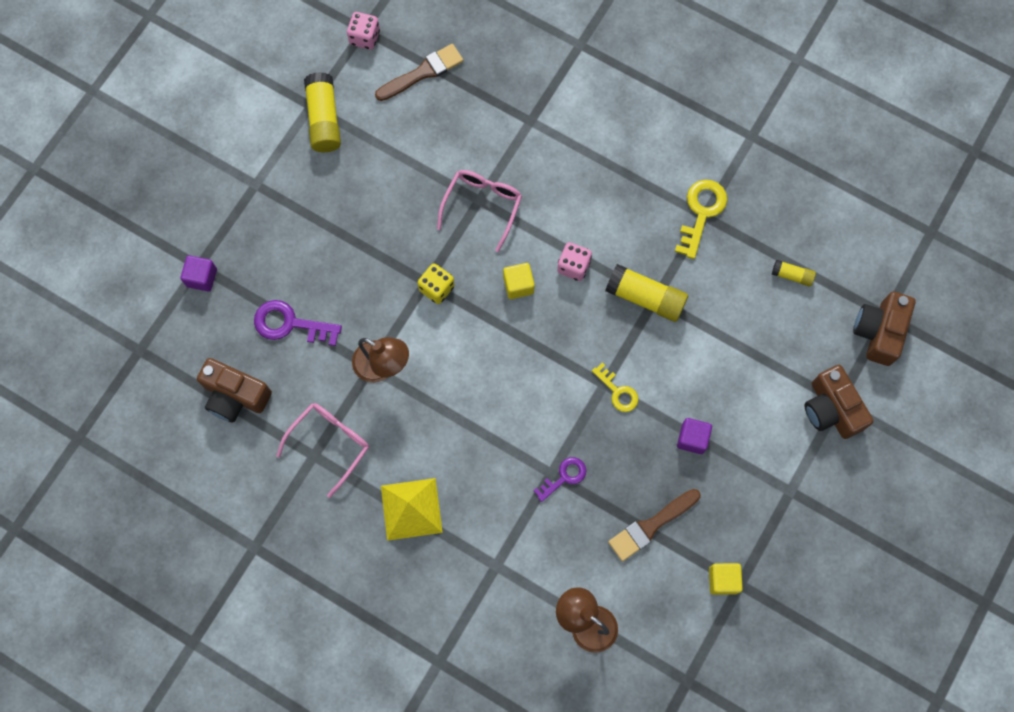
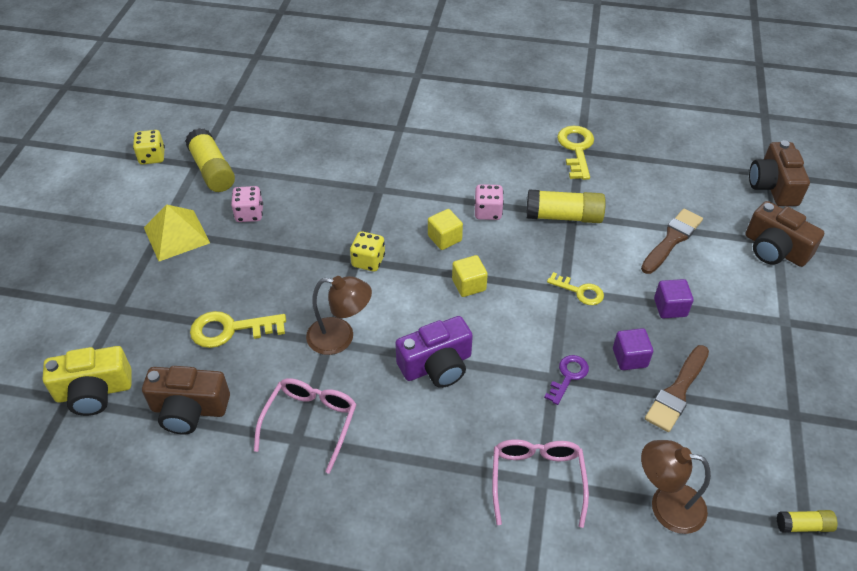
camera: 20 degrees left, 25 degrees down
(162, 350) = (94, 392): none -> yellow camera
(202, 277) = (123, 317): purple cube -> purple cube (629, 358)
(270, 80) = (152, 157): none -> yellow dice
(290, 324) = (230, 329): purple key -> yellow key
(365, 37) = (231, 111): pink dice -> pink dice (249, 214)
(411, 509) = (424, 456): yellow pyramid -> yellow pyramid (176, 235)
(423, 72) = (291, 120): brown brush -> brown brush (672, 239)
(455, 425) = (437, 365): none -> purple camera
(482, 206) = (384, 192): pink glasses -> pink glasses (537, 479)
(723, 580) = (776, 417): yellow cube -> yellow cube (469, 285)
(792, 275) = (677, 169): yellow glue stick -> yellow glue stick (803, 525)

